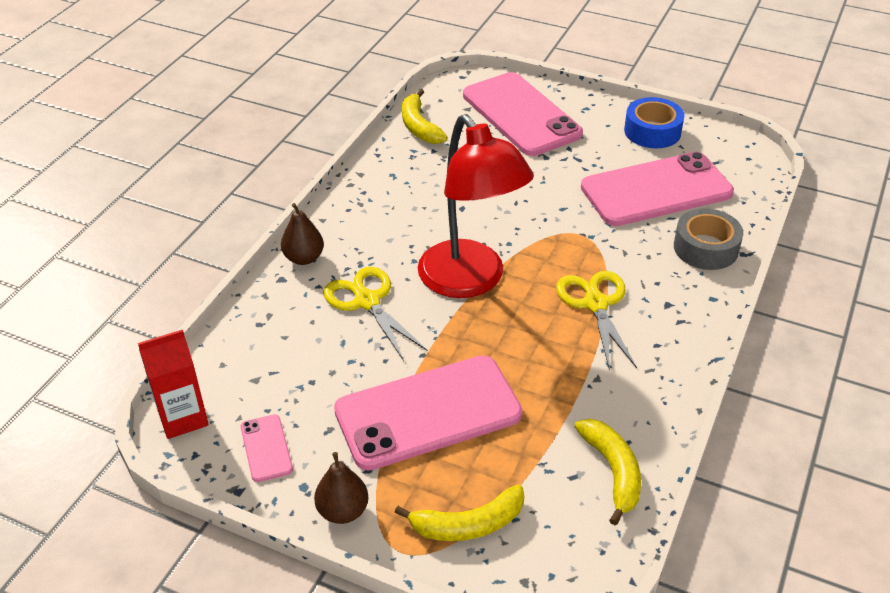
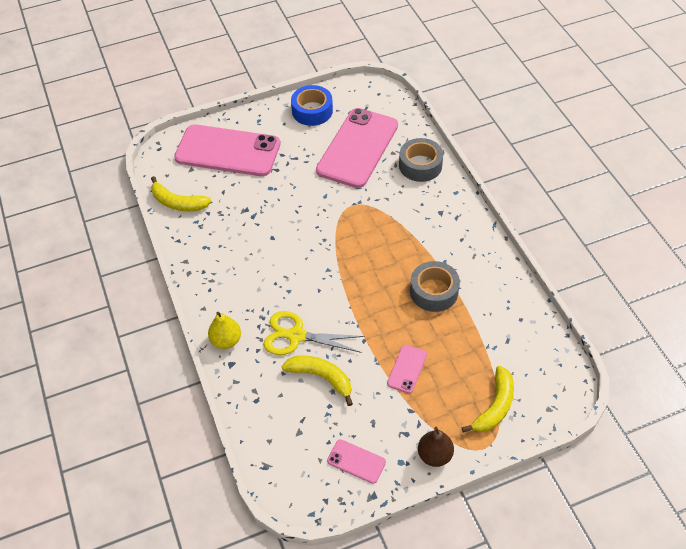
camera: 45 degrees left, 10 degrees up
(183, 417) = (291, 488): red carton -> none
(304, 258) = (226, 340): brown pear -> yellow pear
(428, 412) = (407, 369): pink phone -> pink phone, size x0.43
(470, 281) = (333, 278): red lamp -> none
(556, 368) = (434, 291): none -> grey tape
(595, 304) = (408, 240): yellow scissors -> none
(612, 471) = (519, 322): yellow banana -> yellow banana (321, 377)

